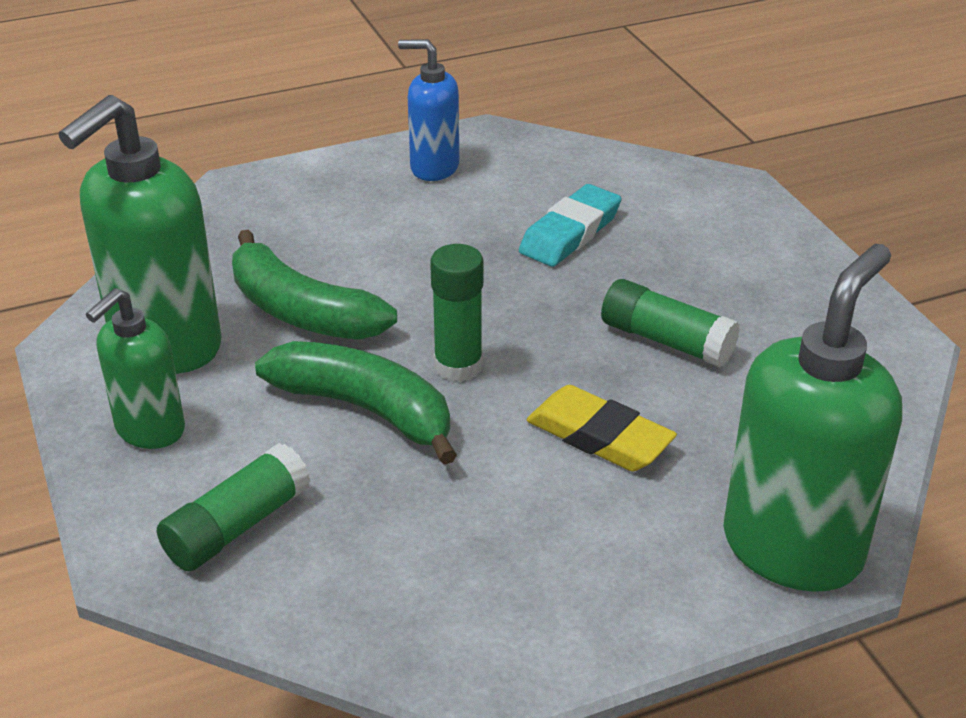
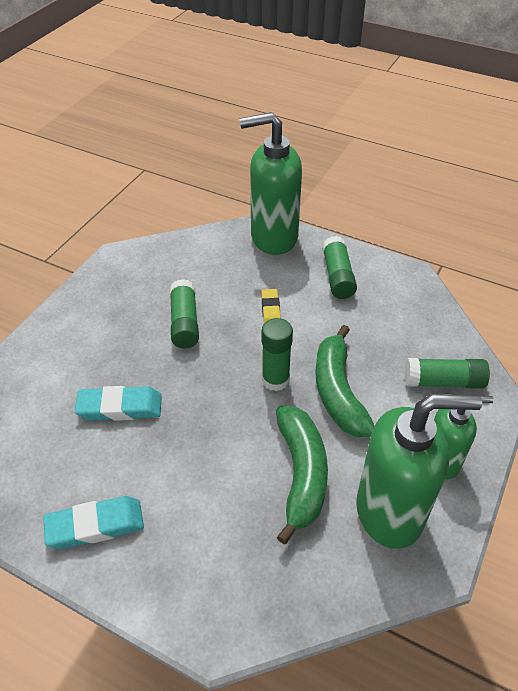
camera: 130 degrees left, 10 degrees up
(434, 167) = (95, 525): blue soap dispenser -> turquoise eraser
(594, 566) = (337, 276): none -> green glue stick
(599, 436) = (270, 309): yellow eraser -> yellow eraser, size x0.61

